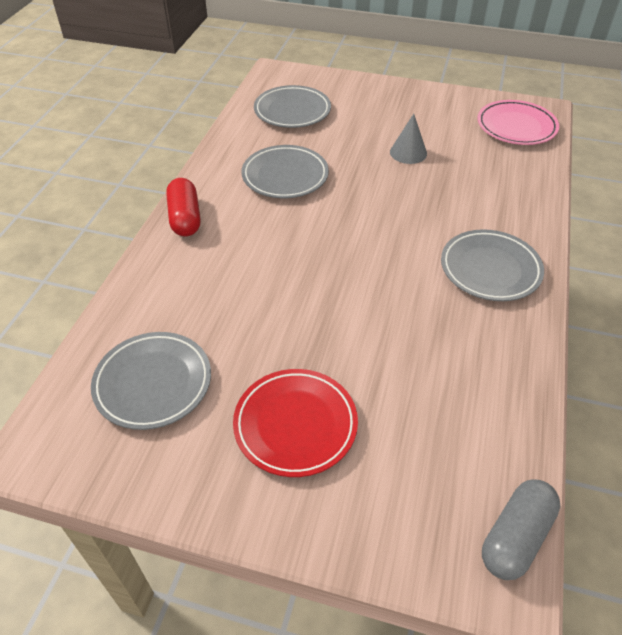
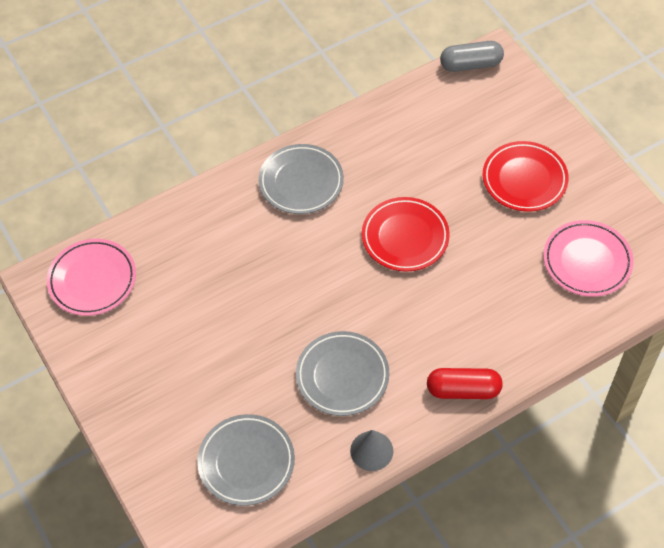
camera: 135 degrees left, 10 degrees up
(153, 383) = (587, 261): grey plate -> pink plate
(185, 218) = (463, 390): red capsule -> red capsule turned 60 degrees clockwise
(349, 287) = (405, 237): none -> red plate
(408, 152) = (215, 322): grey cone -> grey cone (371, 450)

